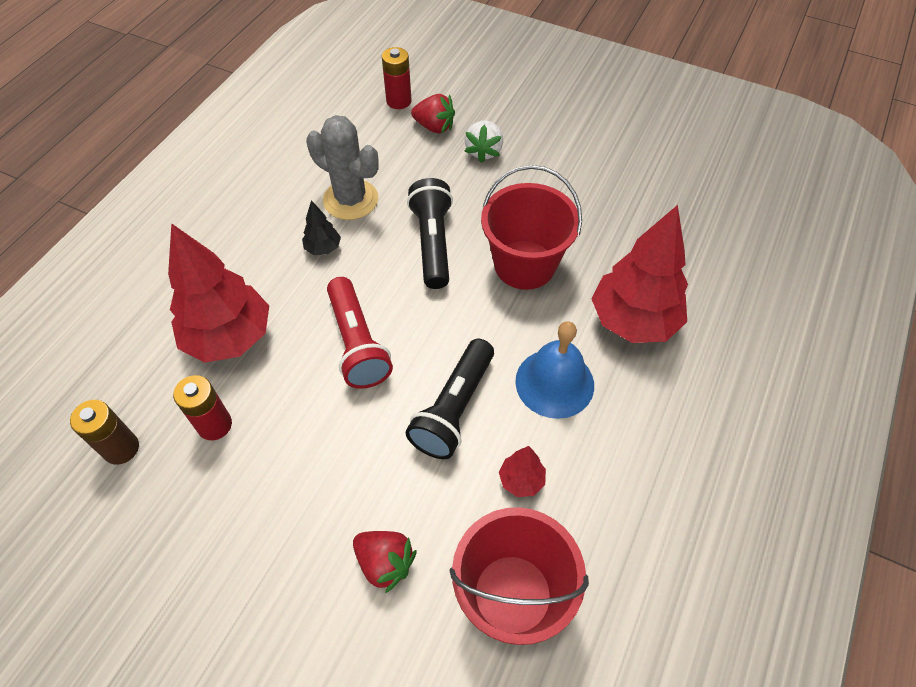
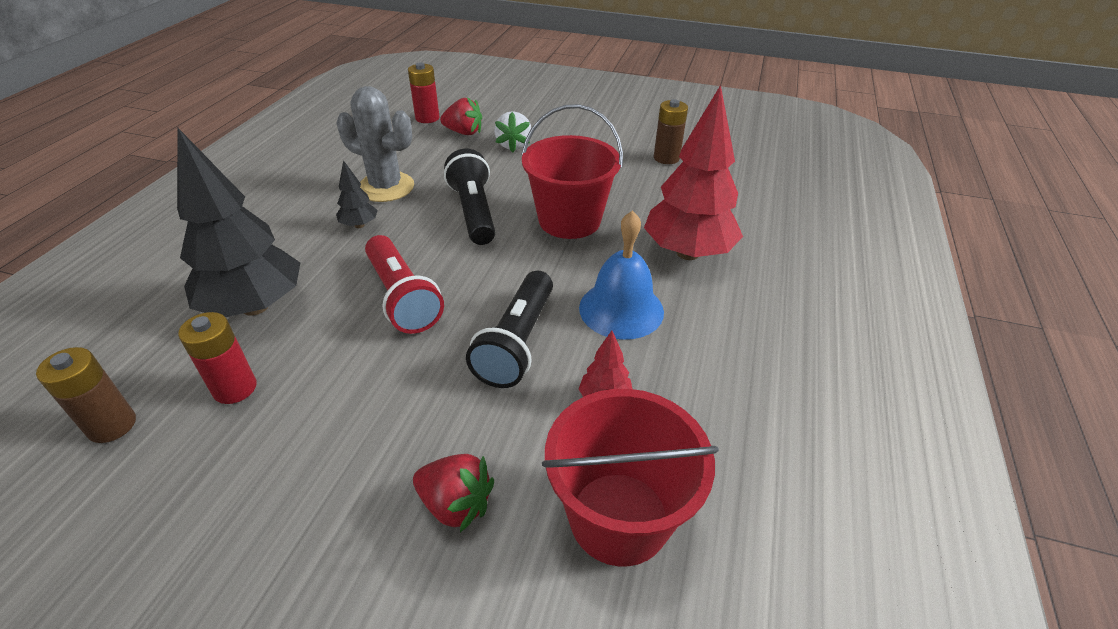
camera: 10 degrees left, 15 degrees down
(229, 337) = (255, 306): red tree -> black tree
(641, 186) = (666, 158): none -> brown battery

